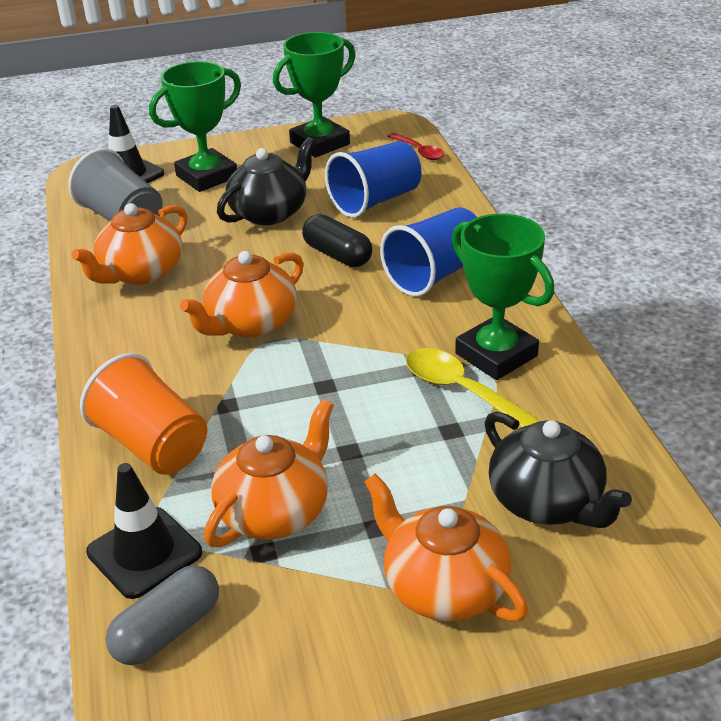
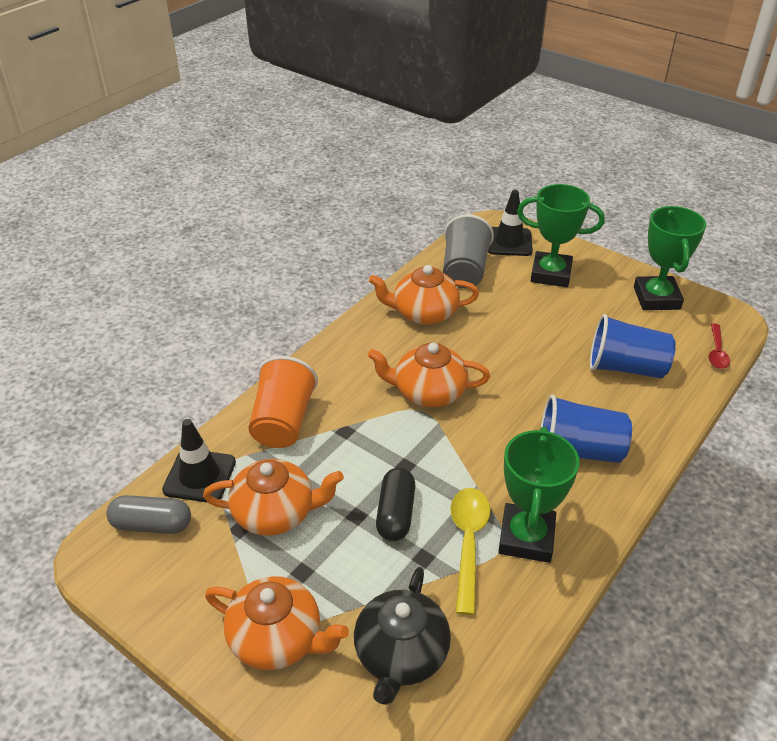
camera: 50 degrees right, 5 degrees up
(270, 212) = (549, 326): black teapot -> none
(319, 143) = (656, 298): green trophy -> green trophy turned 75 degrees clockwise
(337, 255) = (542, 387): black capsule -> black capsule (395, 514)
(443, 587) = (277, 638): orange teapot -> orange teapot turned 105 degrees clockwise

